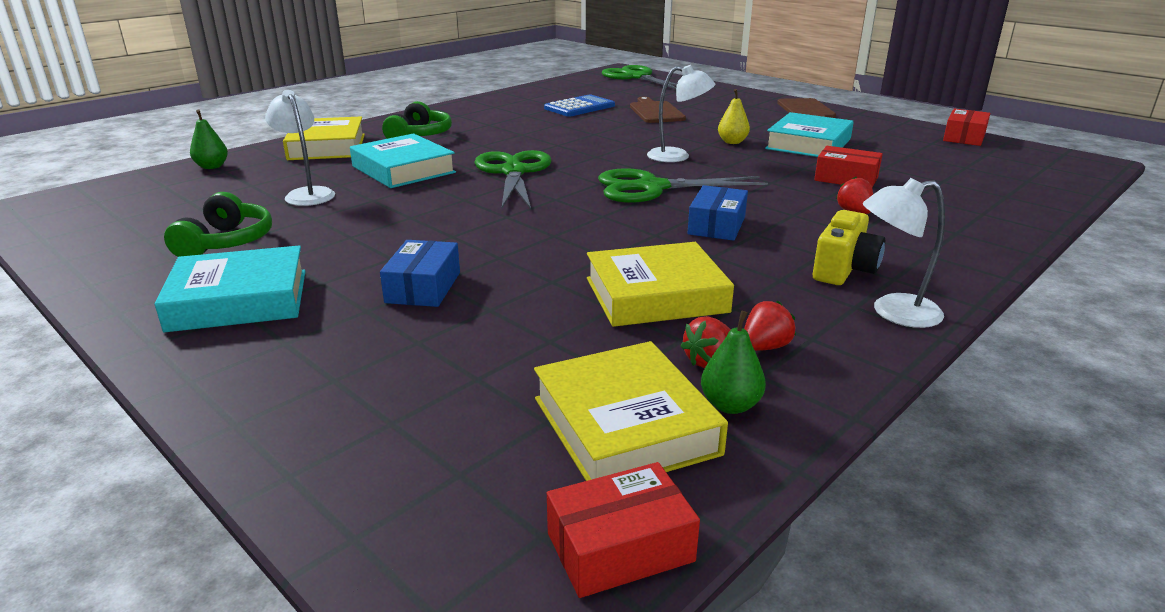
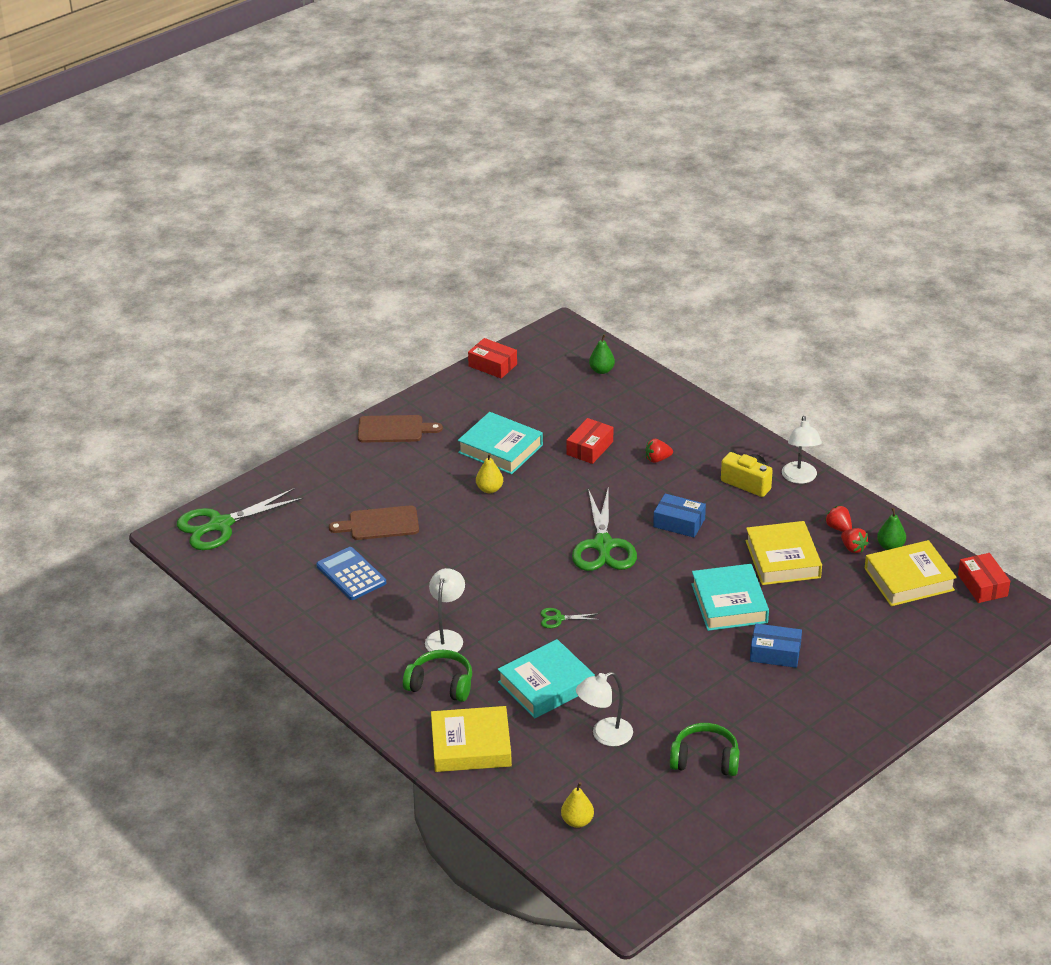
camera: 85 degrees left, 10 degrees up
(181, 185) = (577, 821): none -> yellow pear
(212, 167) = (525, 814): green pear -> green pear (601, 370)
(239, 300) = (794, 731): turquoise book -> turquoise book (729, 603)
(513, 172) = (558, 618): green scissors -> green scissors, size x0.44
(677, 156) = (526, 524): white lamp -> white lamp (446, 637)

